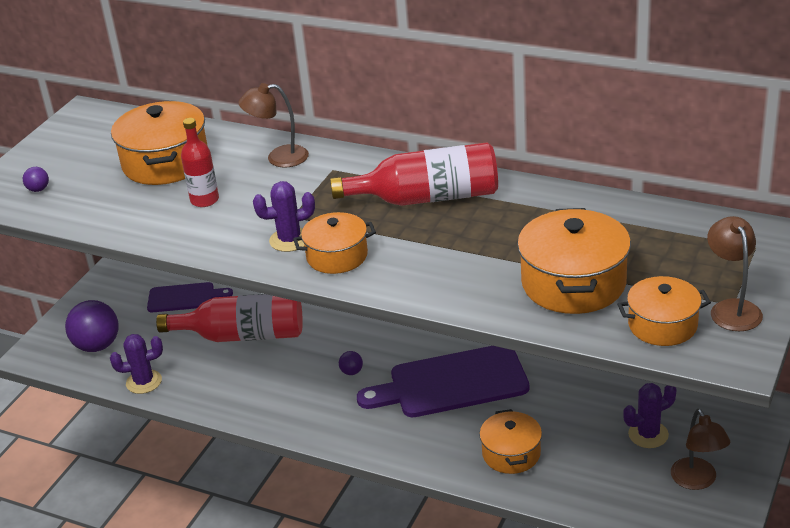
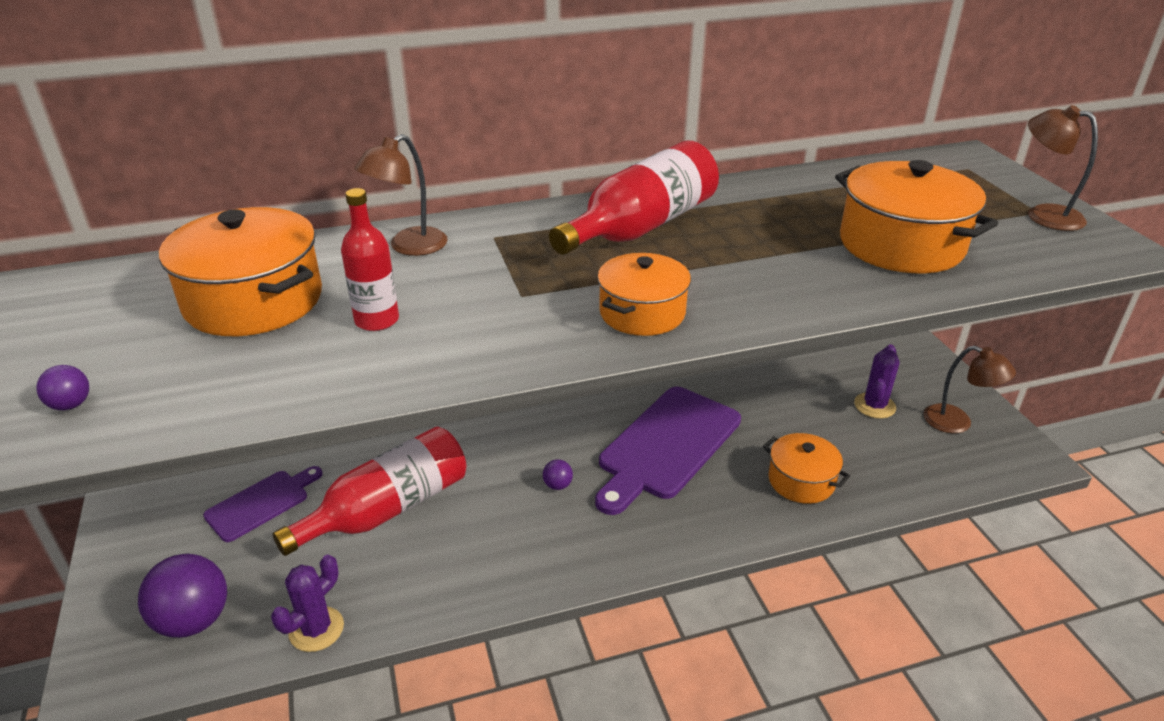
camera: 45 degrees left, 0 degrees up
(290, 240) = (559, 319): purple cactus -> none
(662, 325) = (1027, 247): orange pot -> none

